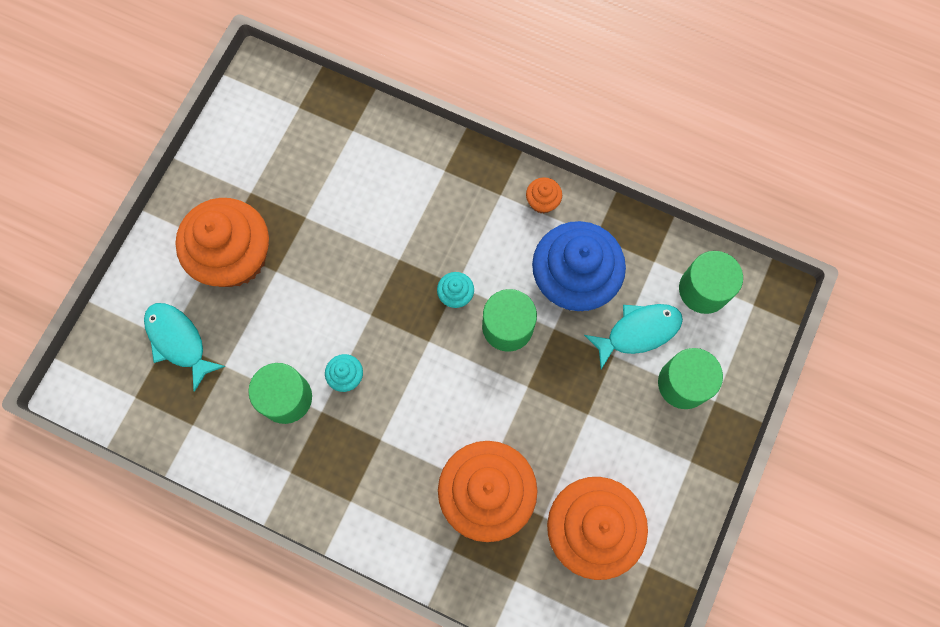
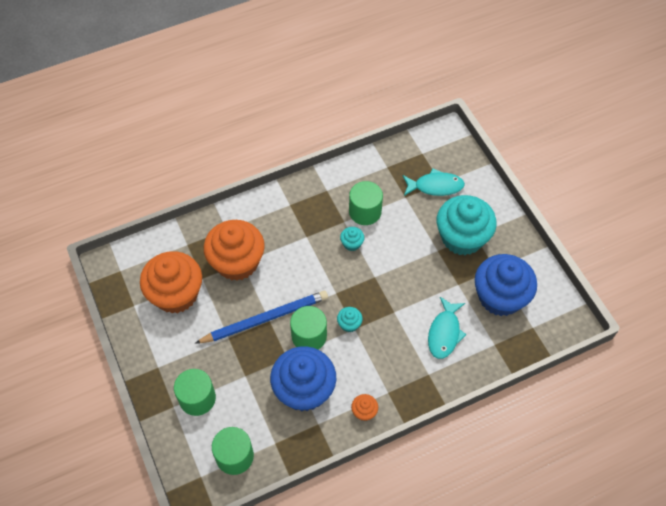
camera: 130 degrees right, 15 degrees down
(235, 257) = (462, 237): orange cupcake -> turquoise cupcake
(286, 163) = (500, 297): none -> blue cupcake
(529, 393) = (265, 318): none -> blue pencil
(638, 332) = (245, 399): turquoise fish -> turquoise fish (444, 333)

